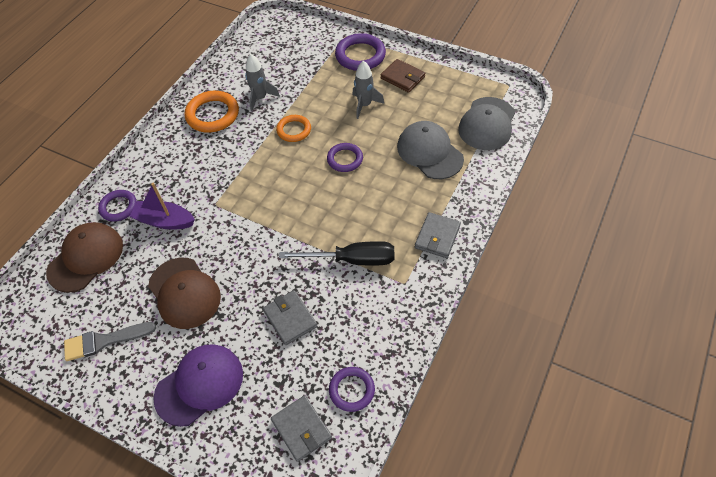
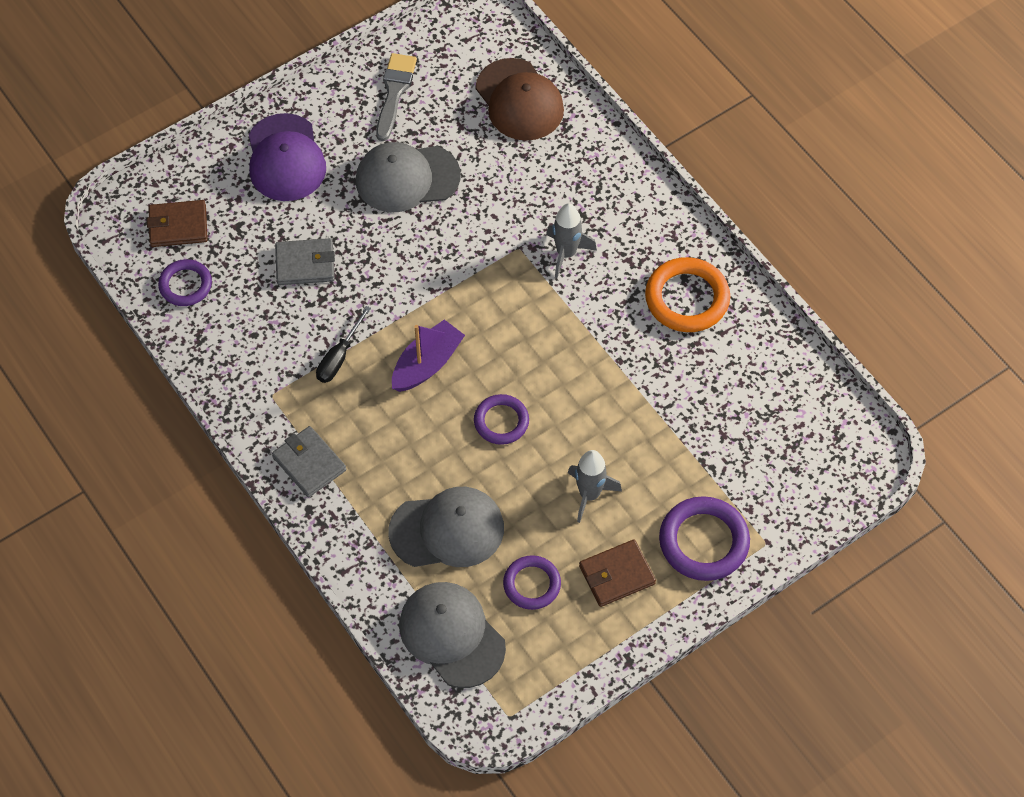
camera: 115 degrees right, 5 degrees up
(118, 207) = (579, 149): purple ring -> purple ring (532, 584)
(164, 221) = (526, 189): purple boat -> purple boat (427, 364)
(184, 293) = (407, 178): brown cap -> grey cap
(260, 98) = (686, 368): grey rocket -> grey rocket (566, 253)
(294, 130) = (594, 384): orange ring -> none
(301, 429) = (178, 226): grey wallet -> brown wallet
(352, 260) = (339, 357): black screwdriver -> black screwdriver, size x0.62

